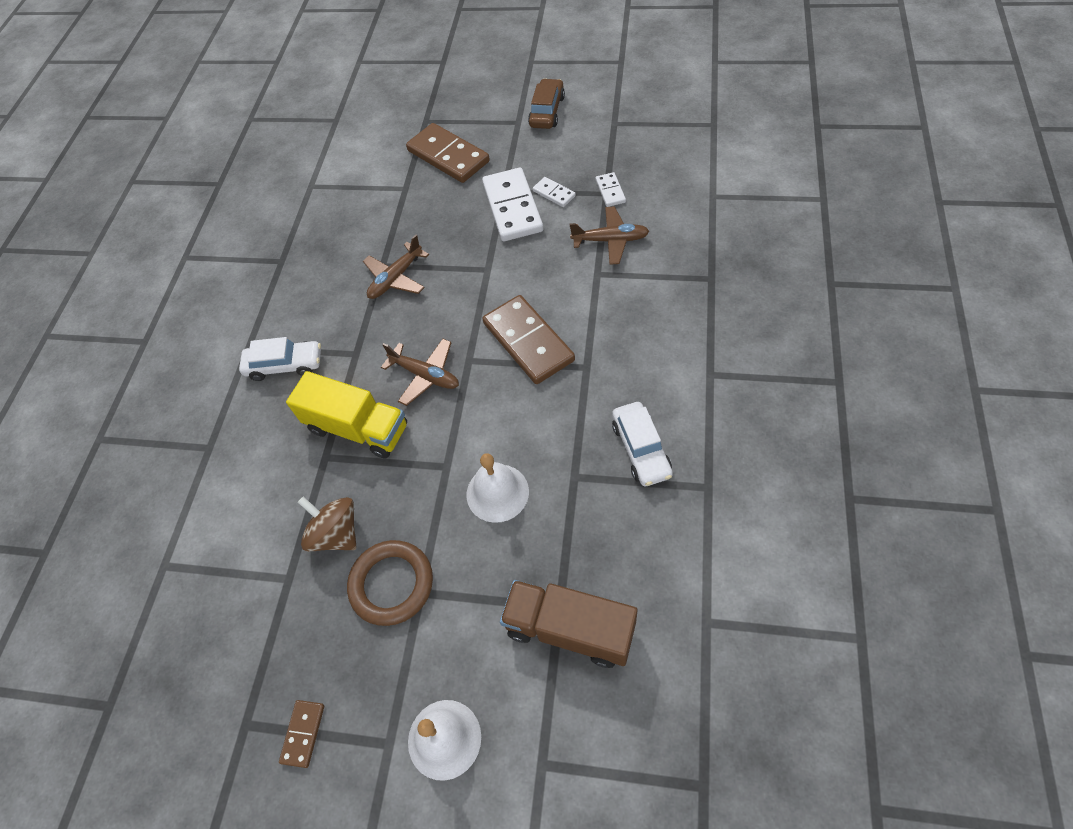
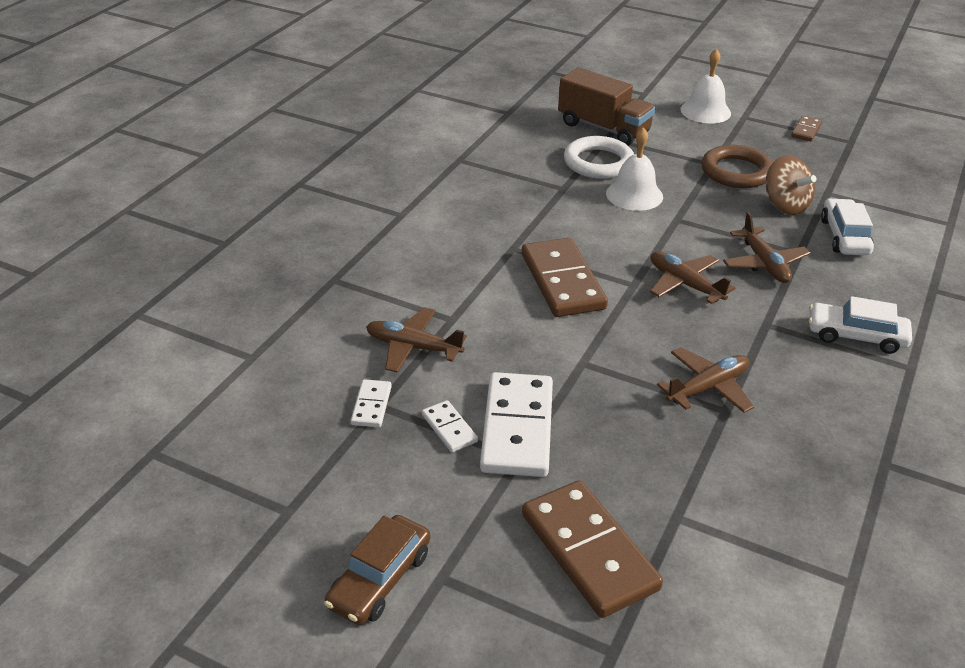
camera: 170 degrees left, 20 degrees down
(358, 428) = (764, 263): yellow truck -> brown plane
(552, 542) = (598, 162): none -> white ring
(641, 449) = (497, 188): white car -> white car (844, 237)

